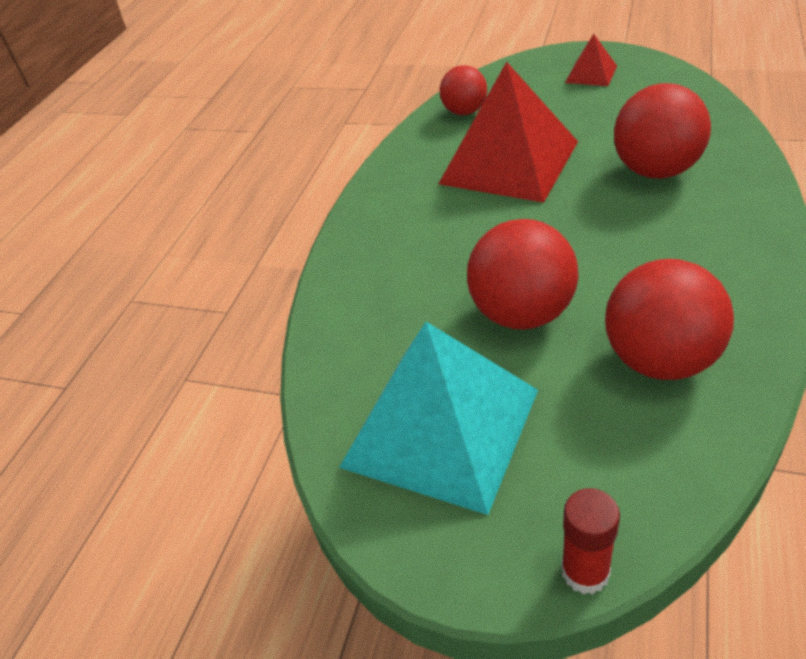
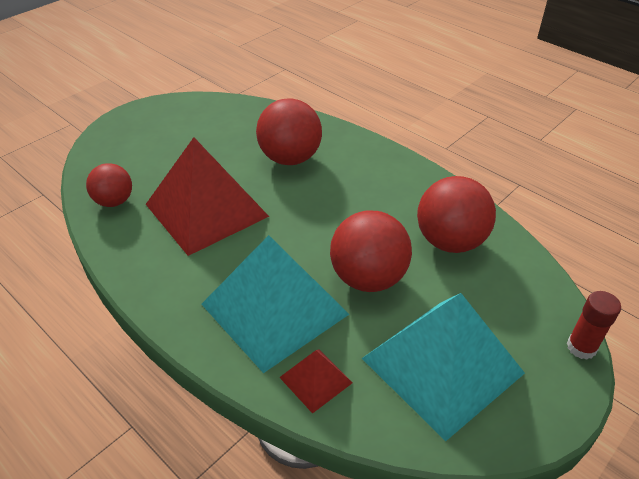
camera: 70 degrees left, 0 degrees up
(418, 267) = (274, 309): none -> turquoise pyramid
(591, 74) = (155, 128): red pyramid -> red pyramid (316, 380)

